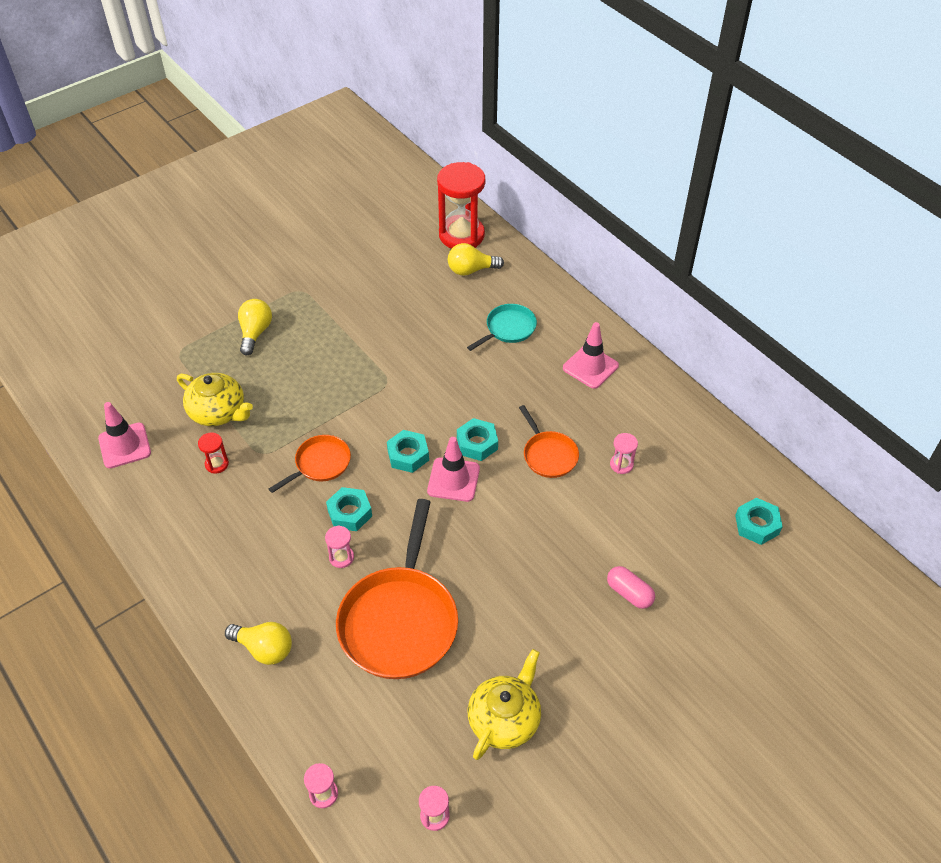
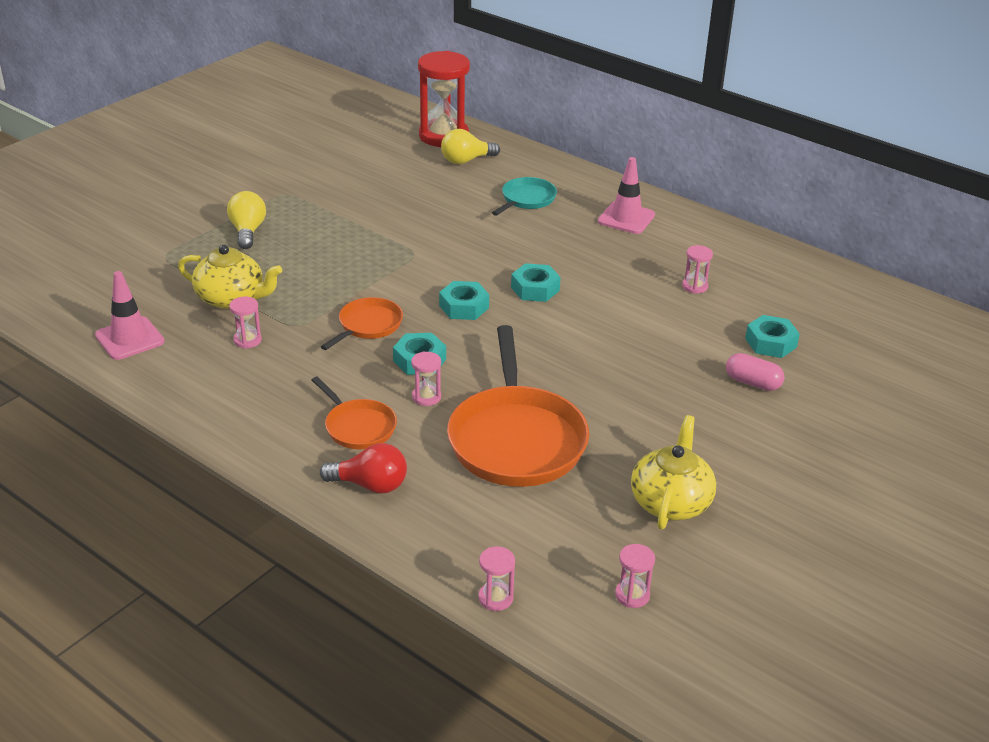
camera: 15 degrees left, 15 degrees down
(217, 464) = (247, 340): red hourglass -> pink hourglass
(264, 649) = (370, 485): yellow light bulb -> red light bulb
(453, 480) = (523, 320): pink traffic cone -> none
(548, 455) = (615, 288): orange pan -> orange pan (358, 427)
(757, 525) = (854, 314): turquoise nut -> turquoise nut (770, 343)

